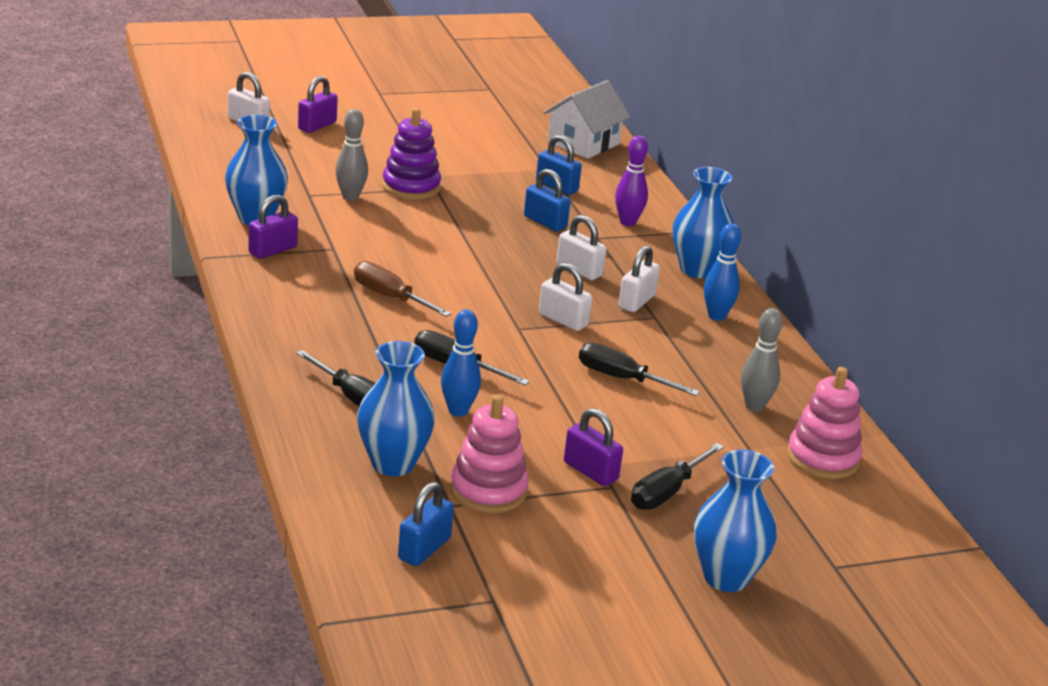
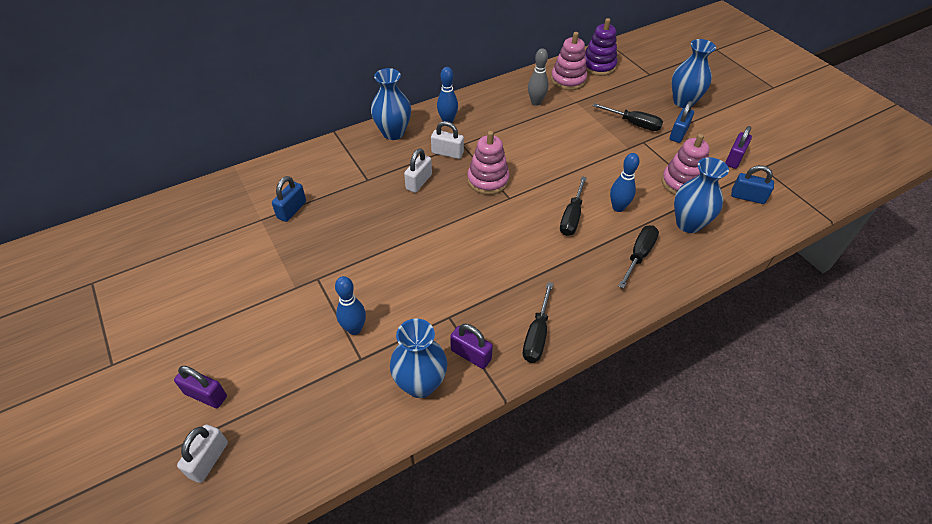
camera: 100 degrees left, 20 degrees up
(350, 197) = (354, 329): grey bowling pin -> blue bowling pin
(390, 297) = (505, 266): brown screwdriver -> none
(411, 187) = (321, 294): purple stacking toy -> purple stacking toy (598, 66)
(545, 222) = (354, 207): blue padlock -> blue padlock (678, 134)
(563, 320) = (488, 180): white padlock -> pink stacking toy
(583, 143) = (205, 206): white house -> none
(590, 471) = (636, 150): purple padlock -> purple padlock (734, 159)
(622, 379) = (540, 149): black screwdriver -> black screwdriver (537, 335)
(627, 222) = (338, 168): purple bowling pin -> none

